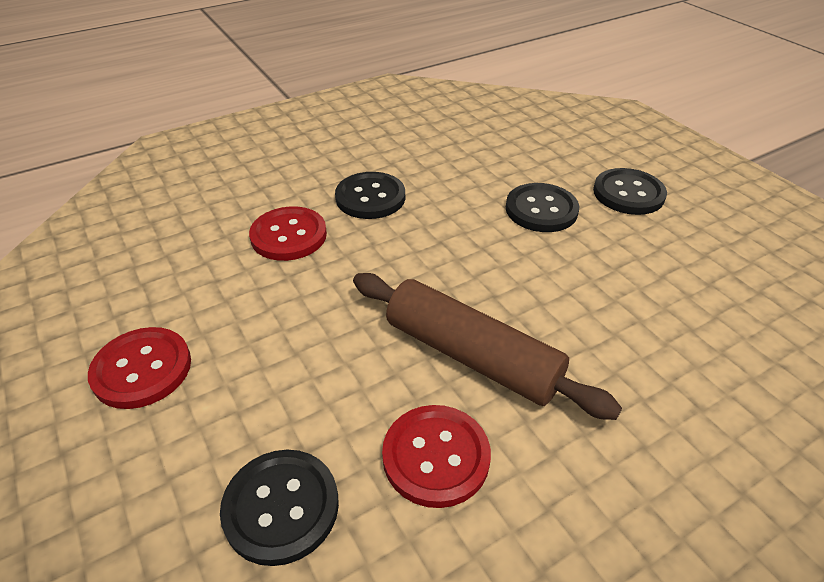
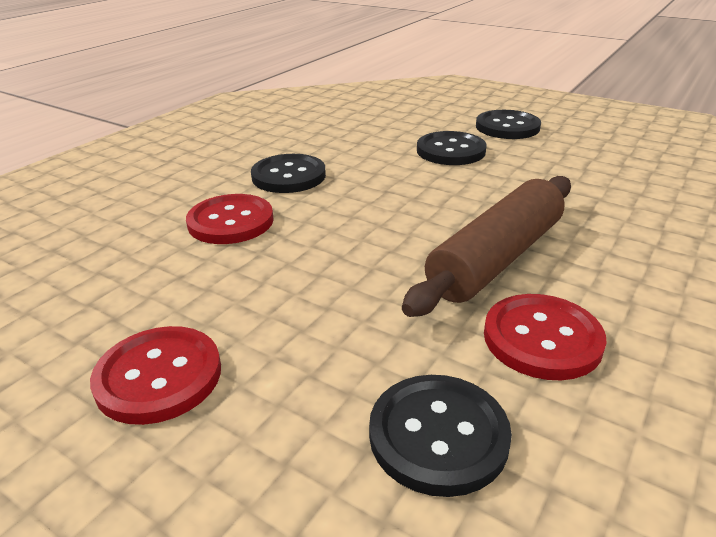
camera: 25 degrees left, 10 degrees down
(471, 356) = (496, 258): brown rolling pin -> brown rolling pin turned 60 degrees counterclockwise

